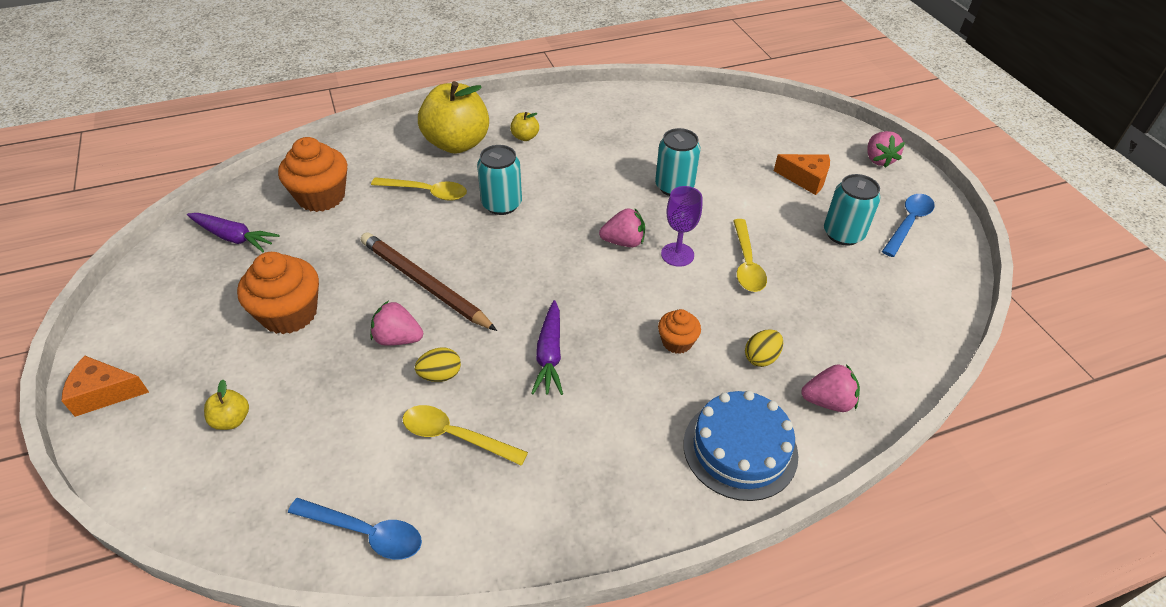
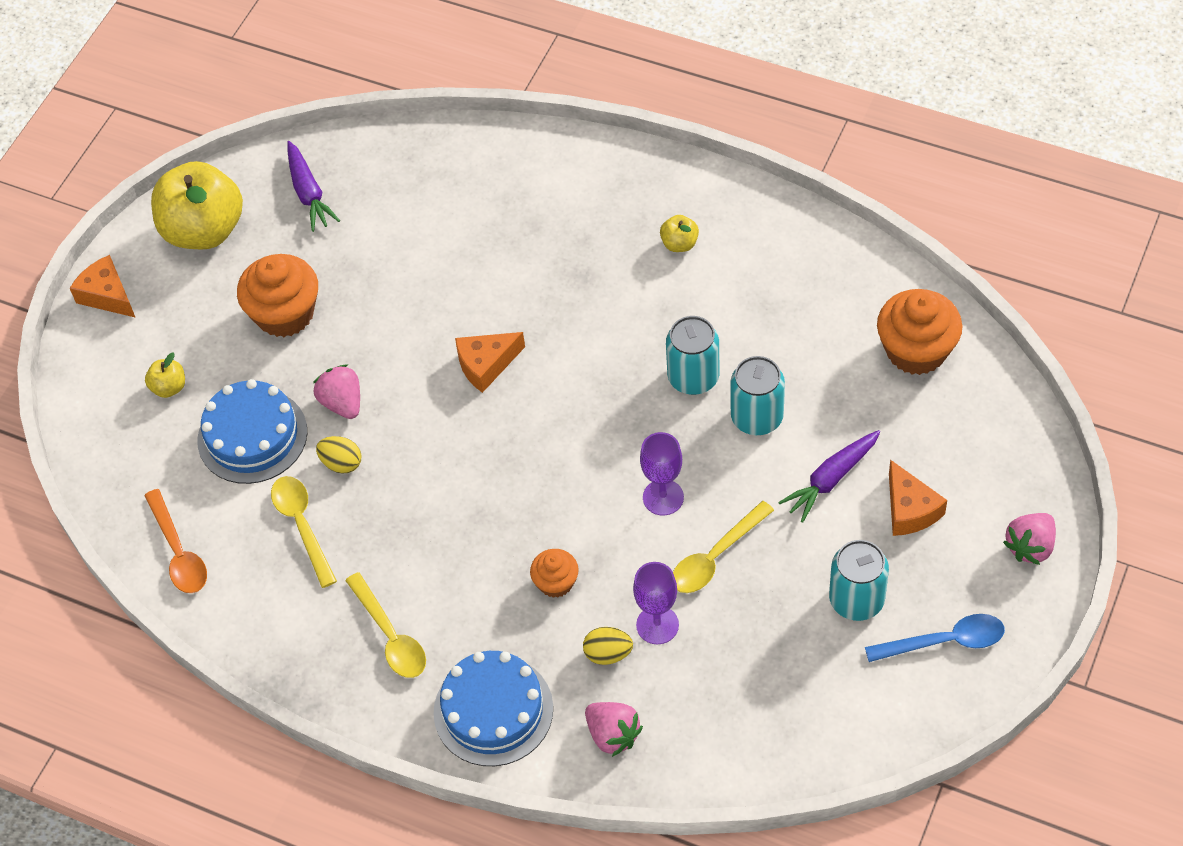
camera: 50 degrees right, 10 degrees up
(321, 196) = (418, 193): orange cupcake -> orange cupcake (916, 350)
(345, 405) = (252, 436): none -> blue cake
(365, 533) = (178, 552): blue spoon -> orange spoon
(424, 284) = (413, 361): brown pencil -> none
(426, 192) = (513, 253): yellow spoon -> yellow spoon (390, 635)
(457, 143) = (603, 206): yellow apple -> yellow apple (204, 230)
(479, 256) = (486, 365): none -> orange cheese
(501, 204) = (566, 318): turquoise can -> turquoise can (693, 377)
(549, 355) = (441, 511): purple carrot -> purple carrot (831, 479)
(623, 242) = (630, 446): pink strawberry -> none
(766, 321) = (657, 625): none -> purple goblet

